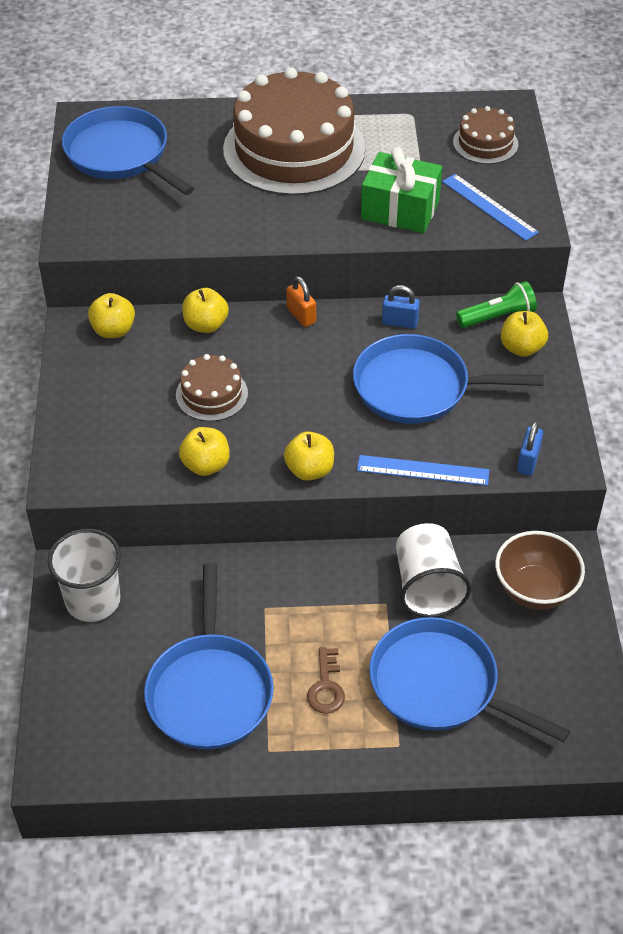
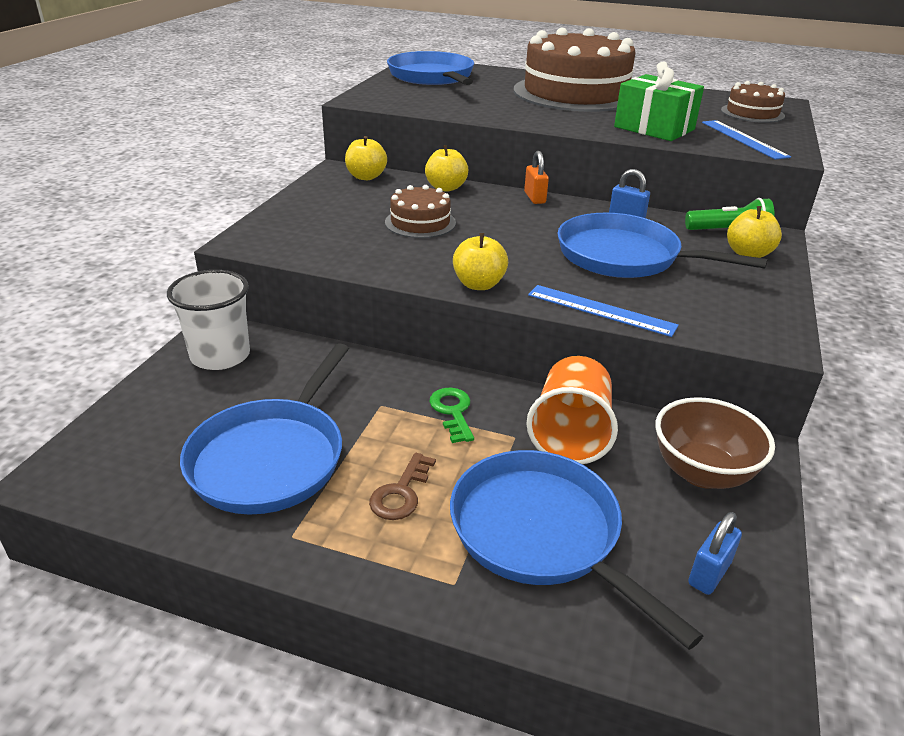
camera: 20 degrees right, 15 degrees down
(206, 465) = (379, 260): yellow apple -> none
(326, 594) = (452, 411): none -> green key
(427, 586) = (570, 434): white cup -> orange cup
(528, 461) = (728, 329): blue padlock -> blue padlock (709, 573)

